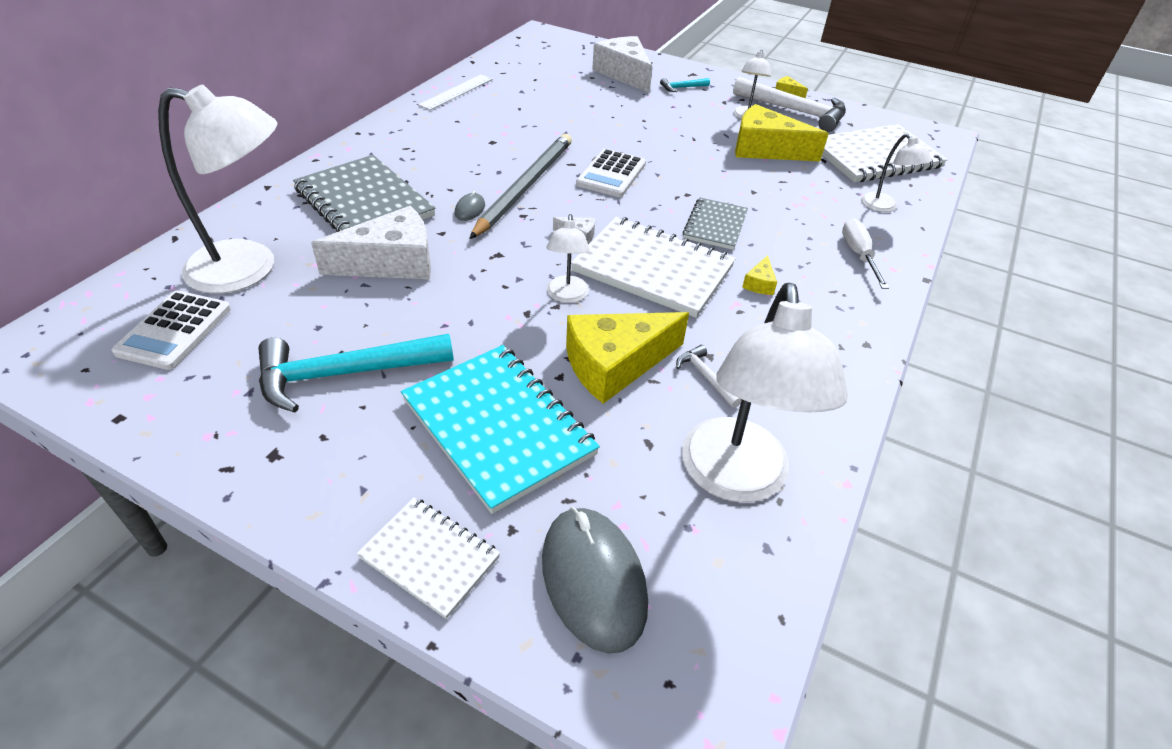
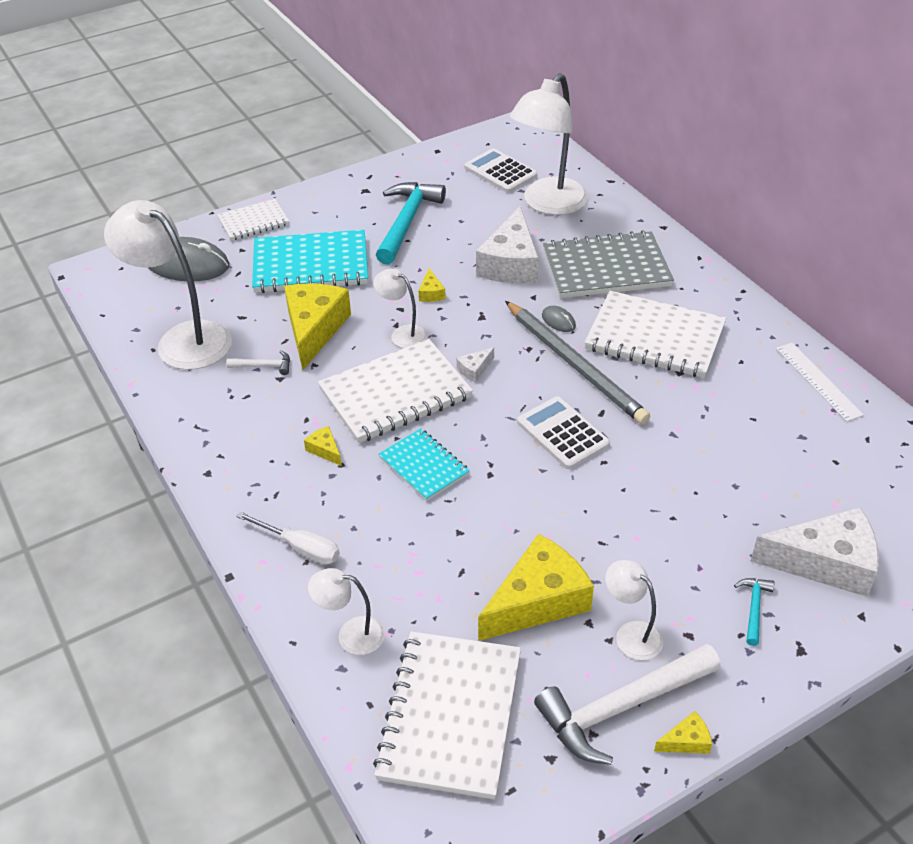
camera: 125 degrees right, 0 degrees up
(456, 159) = (654, 338): none -> white notebook
(483, 300) = (431, 293): none -> yellow cheese
(715, 225) = (424, 466): grey notebook -> turquoise notebook

